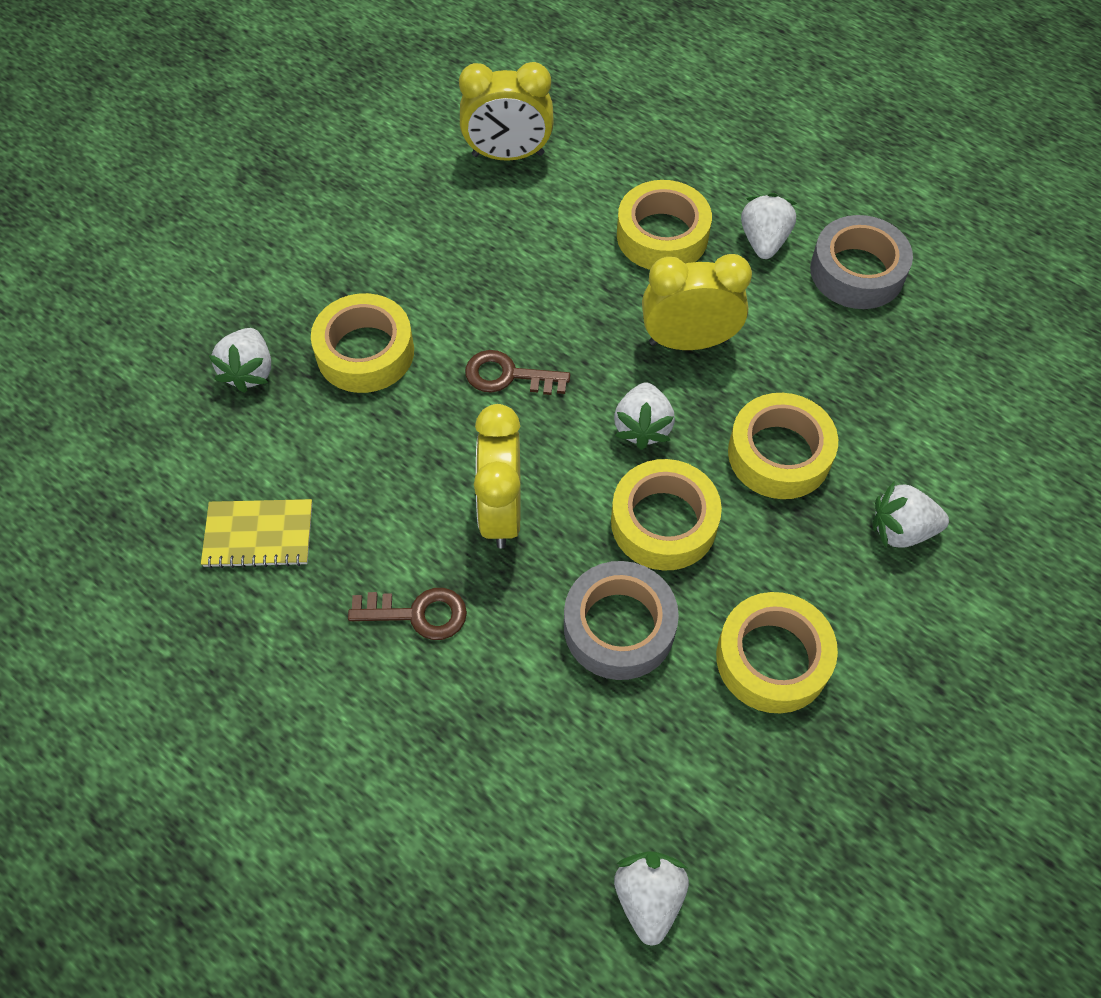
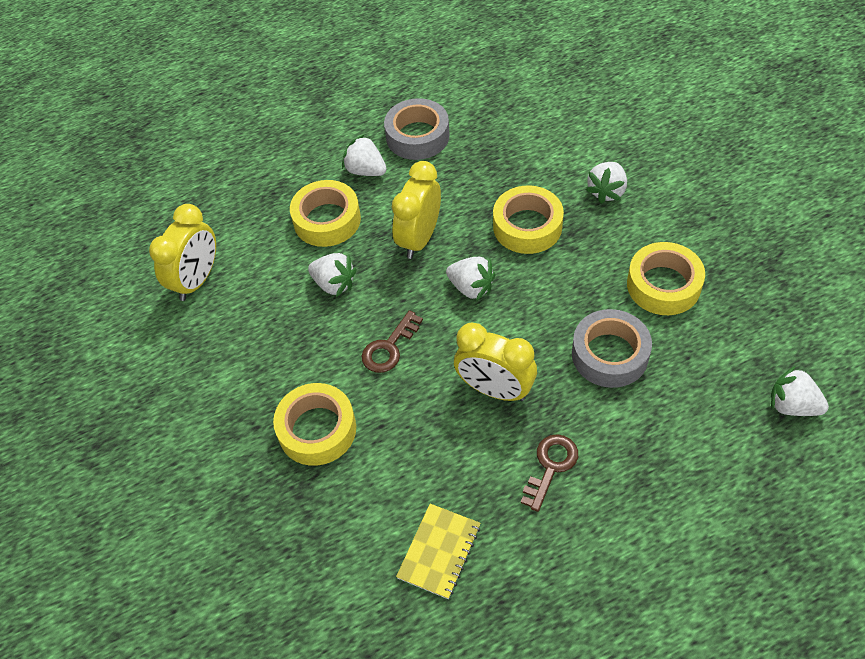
camera: 60 degrees left, 5 degrees down
(249, 372) = (288, 515): white strawberry -> white strawberry (334, 284)
(663, 522) = (546, 303): yellow tape -> none

